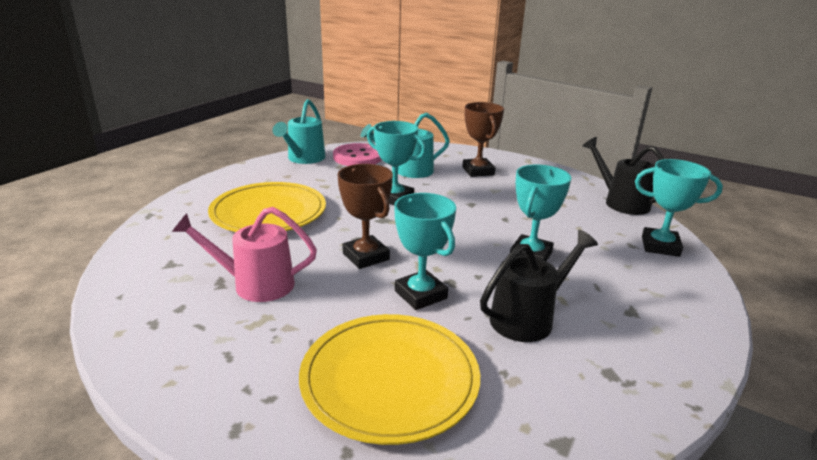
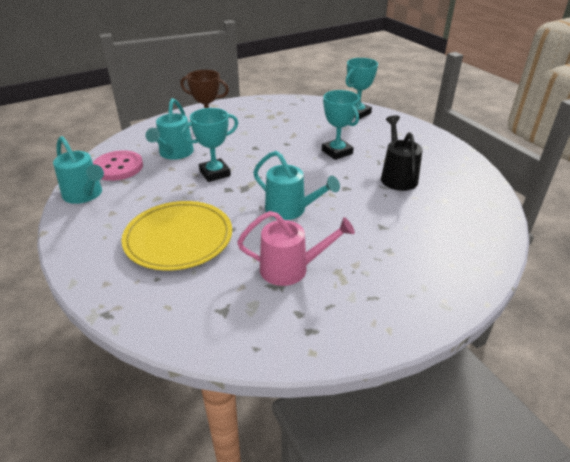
camera: 60 degrees left, 10 degrees up
(254, 284) = (291, 269): pink watering can -> pink watering can turned 120 degrees counterclockwise
(365, 256) = (291, 210): brown trophy -> turquoise watering can
(390, 380) = (427, 238): yellow plate -> none
(420, 294) = (352, 203): turquoise trophy -> none
(620, 202) = (301, 102): black watering can -> none

